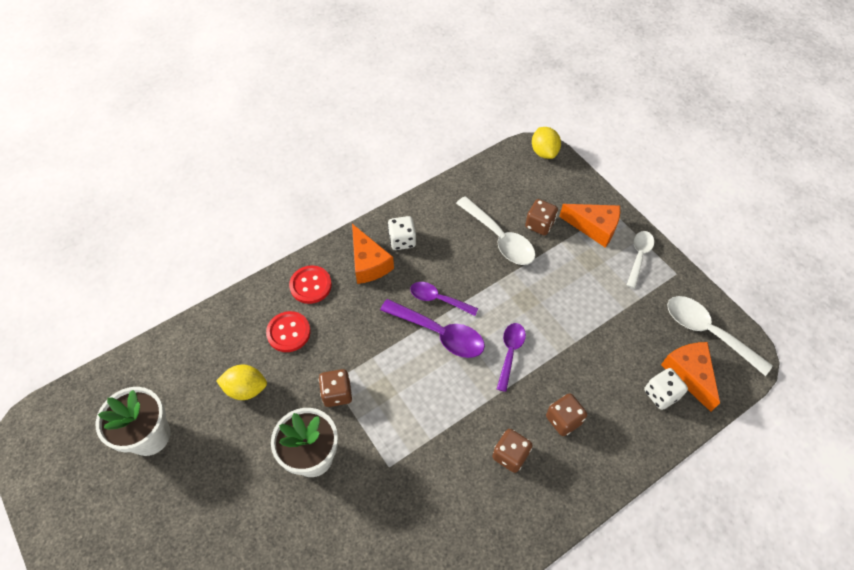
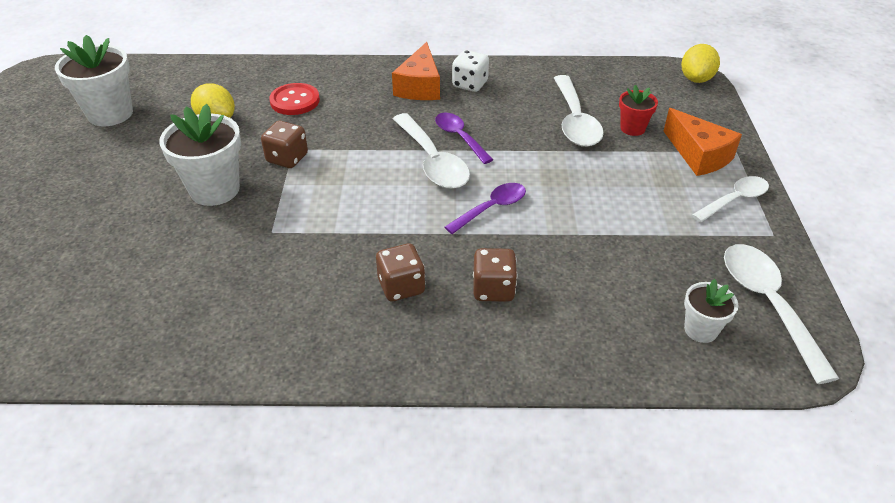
camera: 35 degrees right, 15 degrees down
(310, 285) = (350, 80): red button -> none
(439, 333) = (433, 161): purple spoon -> white spoon
(539, 225) = (632, 128): brown dice -> red flower pot
(661, 394) = (642, 329): white dice -> none
(689, 374) = (700, 330): orange cheese -> white flower pot

